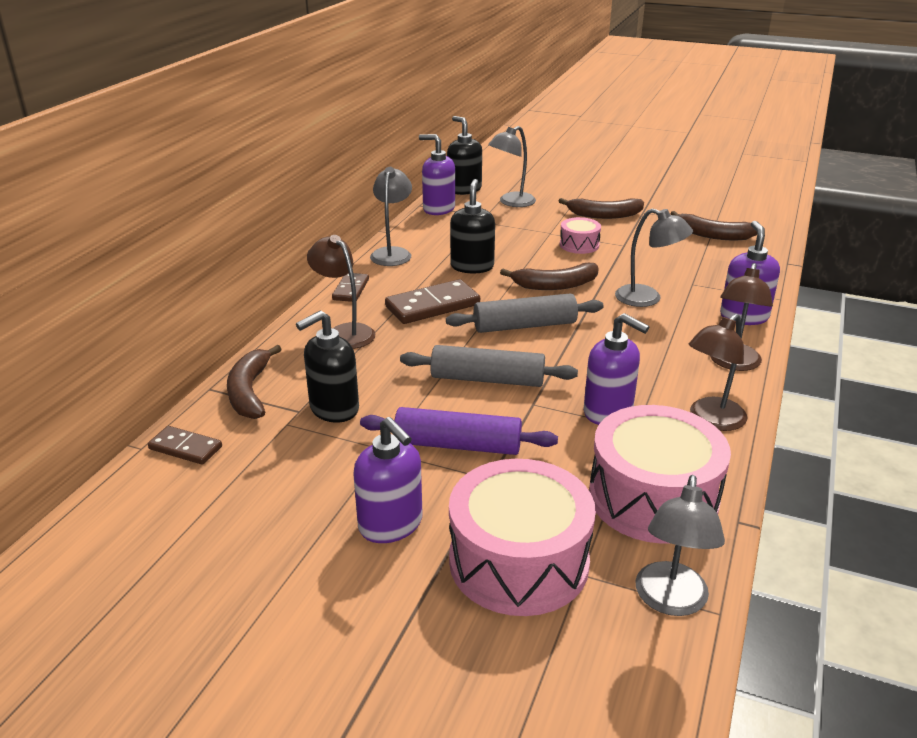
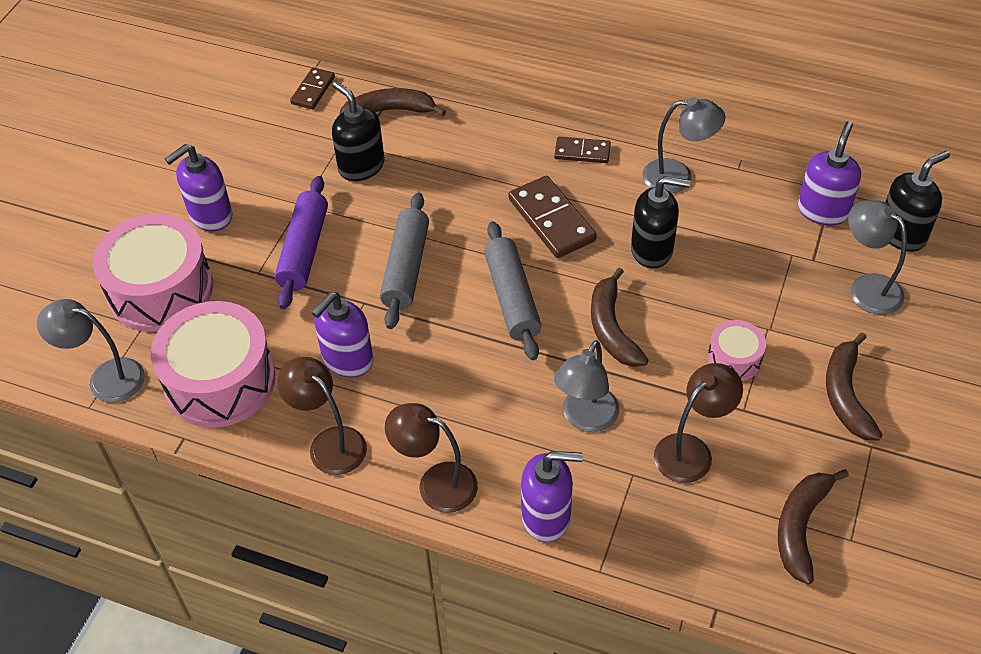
camera: 90 degrees right, 20 degrees up
(344, 332) = (492, 158): brown lamp -> brown lamp (691, 450)

